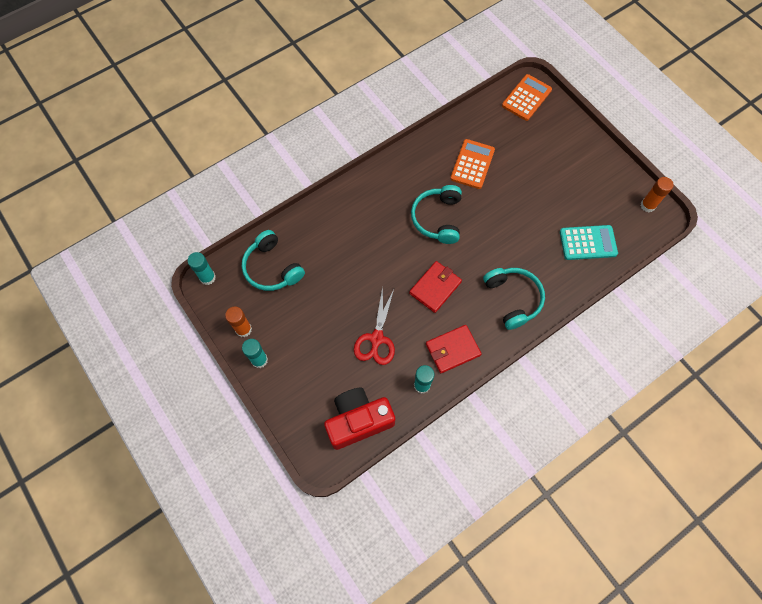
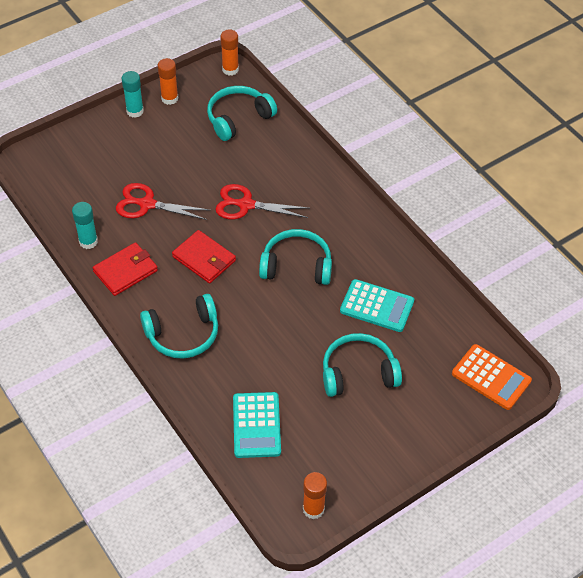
camera: 90 degrees right, 15 degrees down
(207, 277) = (230, 69): turquoise glue stick -> orange glue stick
(358, 421) = (58, 188): red camera -> none
(375, 258) = (246, 205): none -> red scissors
(452, 350) = (125, 271): red wallet -> red wallet turned 75 degrees clockwise
(472, 164) = (377, 306): orange calculator -> turquoise calculator
(533, 177) = (358, 373): none -> turquoise headphones

